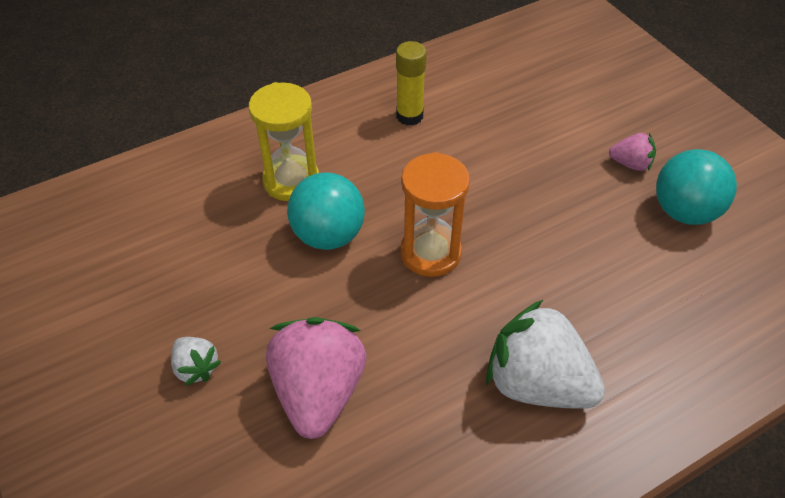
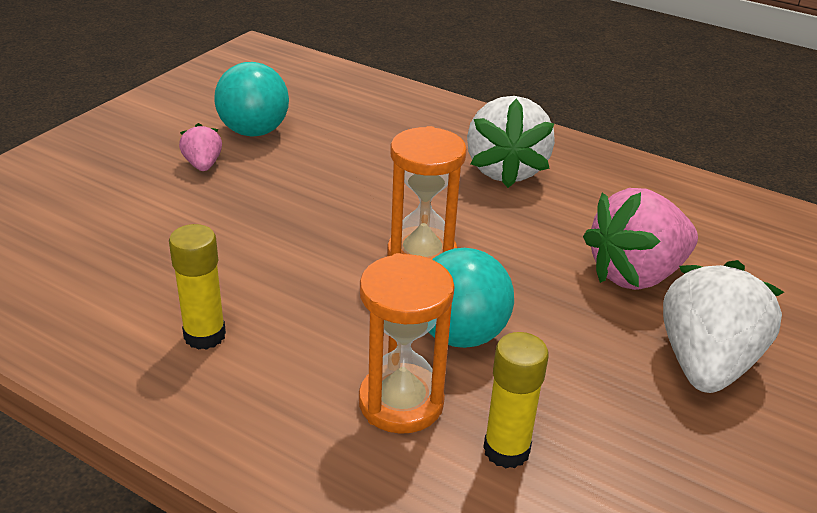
camera: 120 degrees left, 15 degrees down
(196, 368) = (705, 363): white strawberry -> white strawberry, size x2.06
(220, 211) = (506, 450): none -> yellow glue stick
(291, 181) = (401, 402): yellow hourglass -> orange hourglass

